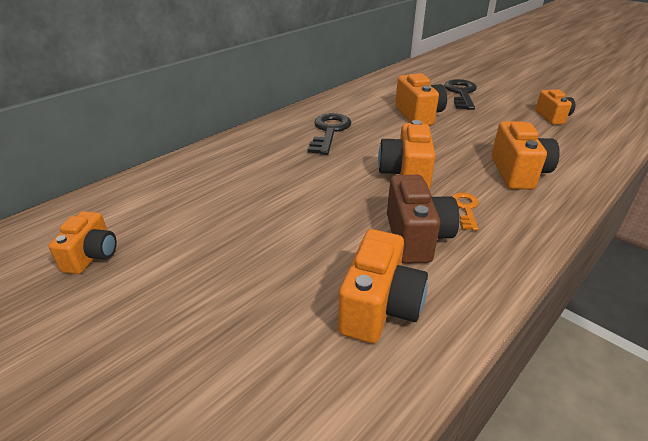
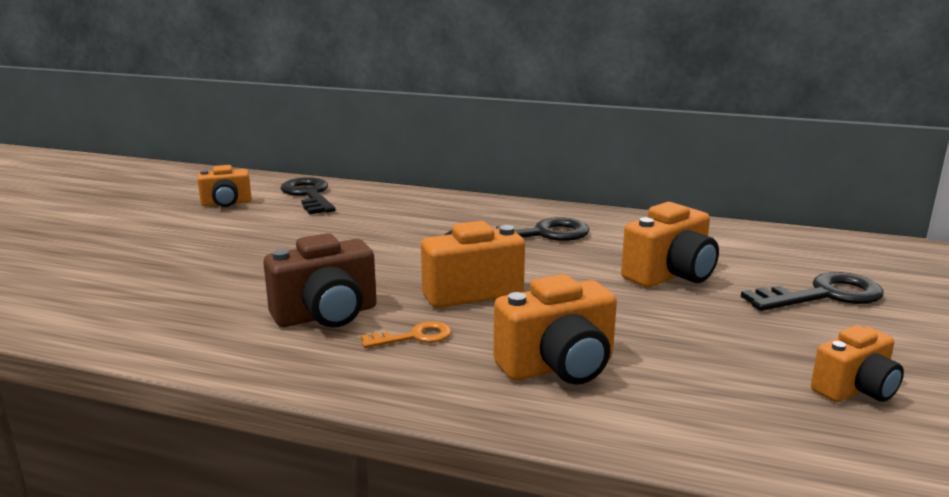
camera: 65 degrees right, 15 degrees down
(134, 202) = (309, 195): none -> black key
(379, 308) = (195, 314): orange camera -> none

